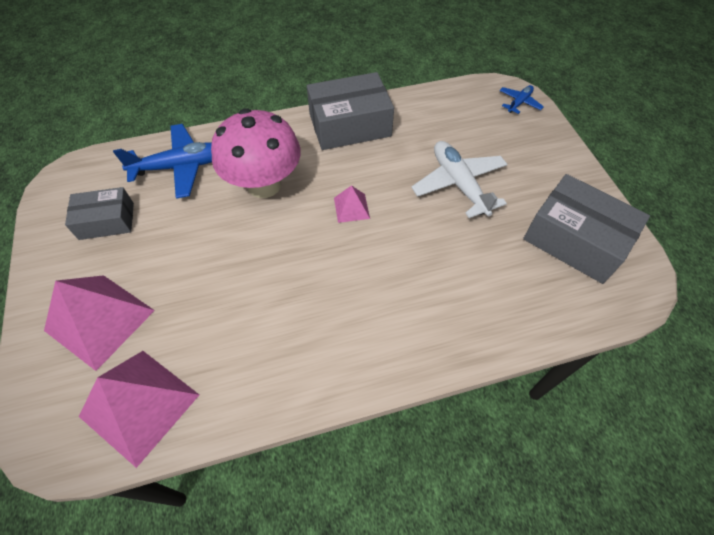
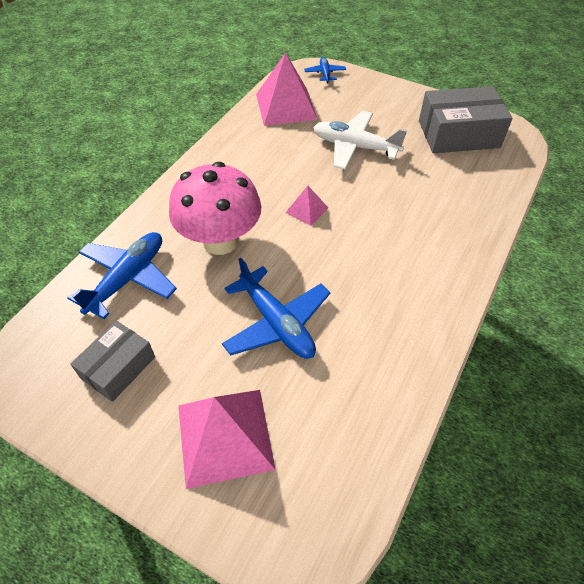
camera: 45 degrees left, 5 degrees down
(139, 405) = (342, 455): pink pyramid -> pink pyramid (286, 106)
(222, 274) = (276, 323): none -> blue plane
(350, 125) = (228, 157): grey box -> none

